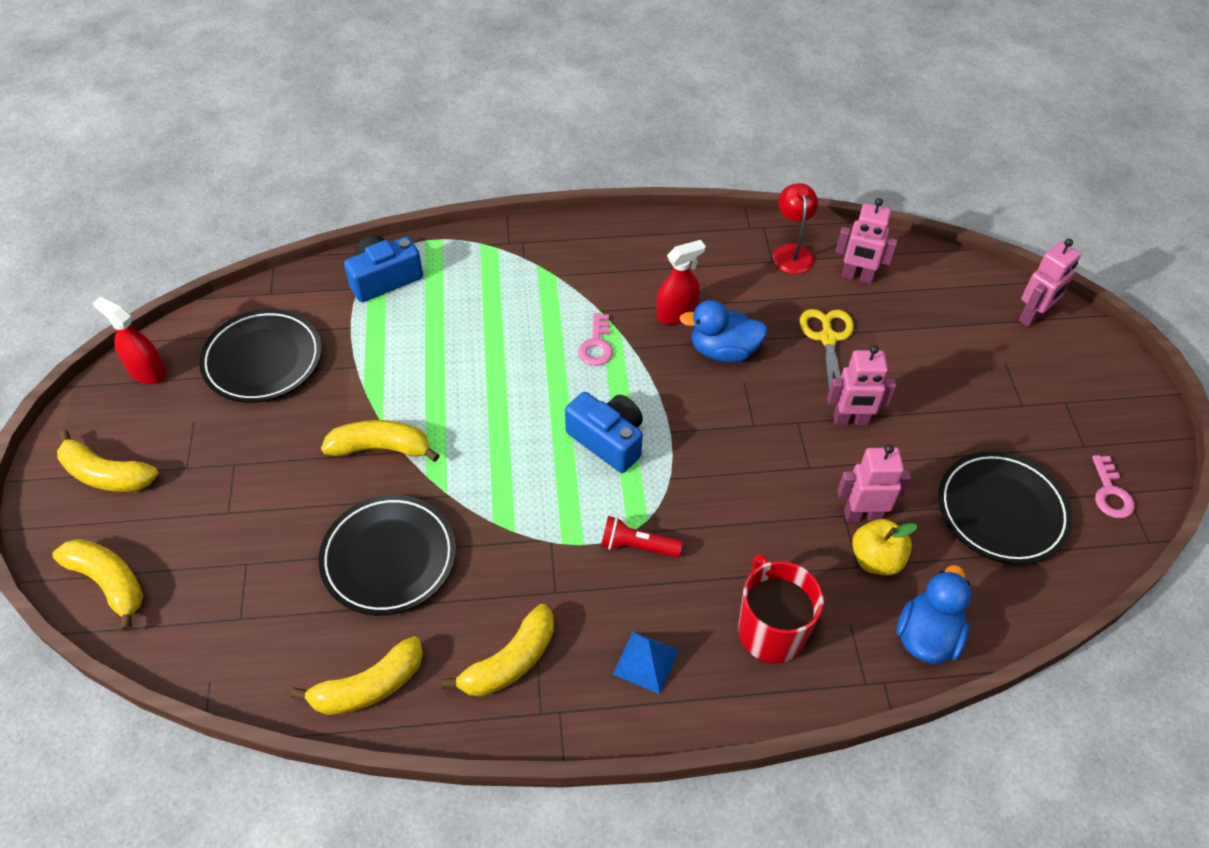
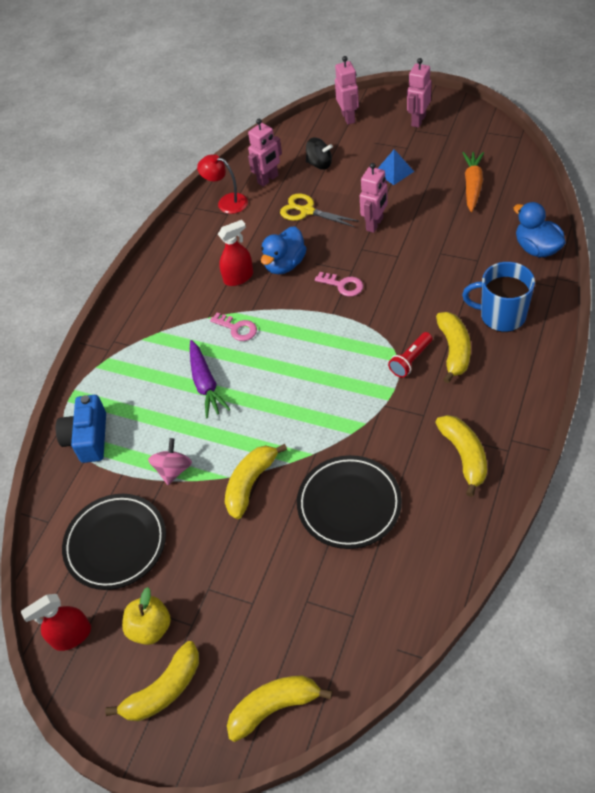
camera: 55 degrees left, 0 degrees up
(368, 687) = (447, 545): yellow banana -> yellow banana (454, 350)
(372, 369) = (173, 470): none -> pink spinning top
(501, 349) = (205, 384): none -> purple carrot
(608, 440) = (320, 348): blue camera -> none
(646, 662) = (496, 383): blue pyramid -> blue pyramid (394, 171)
(676, 314) = (238, 277): red spray bottle -> red spray bottle turned 60 degrees clockwise
(771, 630) = (501, 315): red mug -> blue mug
(862, 514) = (444, 244): pink robot -> pink robot (418, 120)
(876, 559) = (477, 250): yellow apple -> yellow apple (150, 628)
(921, 319) = (319, 164): none -> black spinning top
(1001, 511) = (472, 185): black plate -> orange carrot
(1110, 493) = (483, 138): pink key -> pink key (343, 285)

